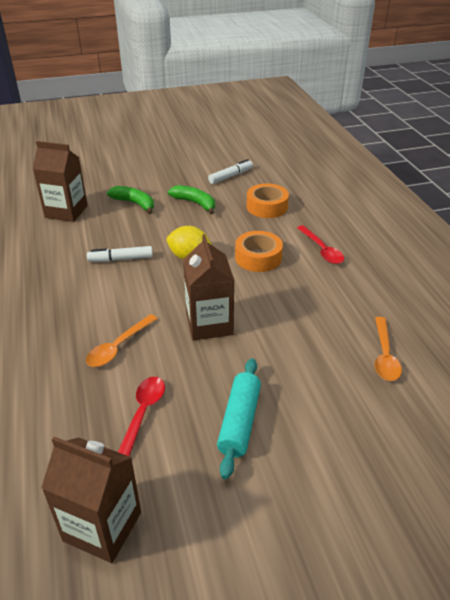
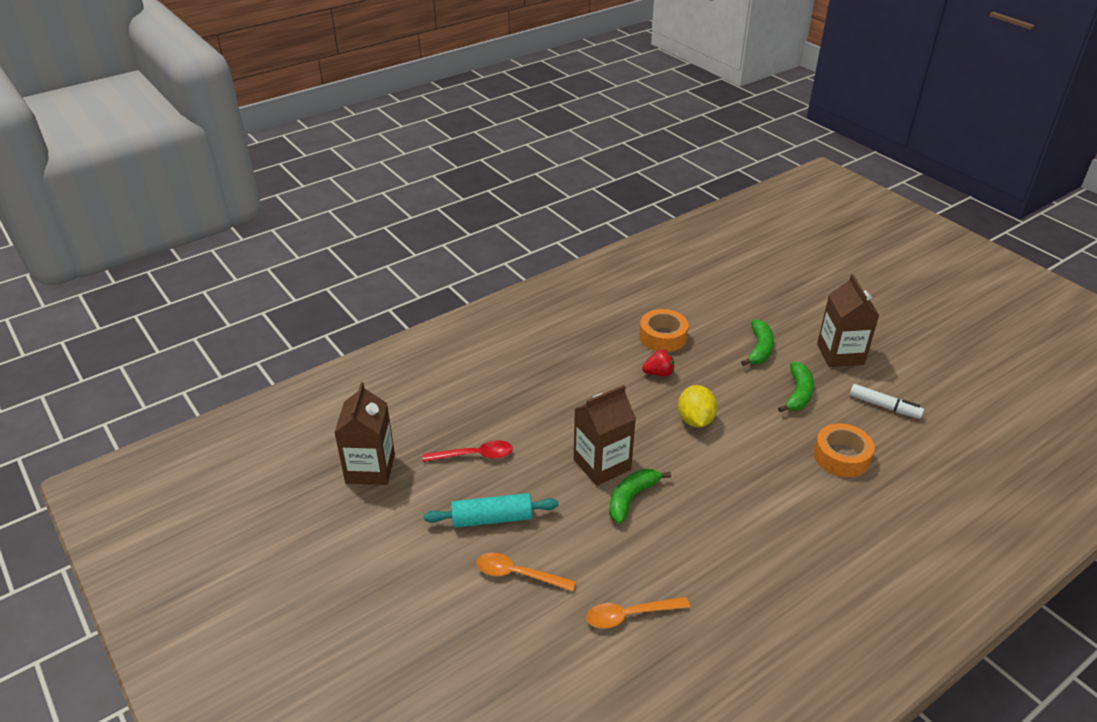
camera: 70 degrees right, 0 degrees up
(66, 211) = (707, 309): brown carton -> brown carton (840, 354)
(118, 347) = (540, 415): orange spoon -> orange spoon (517, 574)
(121, 259) = (658, 373): white marker -> red strawberry
(258, 257) = (731, 474): orange tape -> orange tape (663, 337)
(258, 317) = (631, 498): none -> green banana
(322, 250) = (786, 528): red spoon -> none

